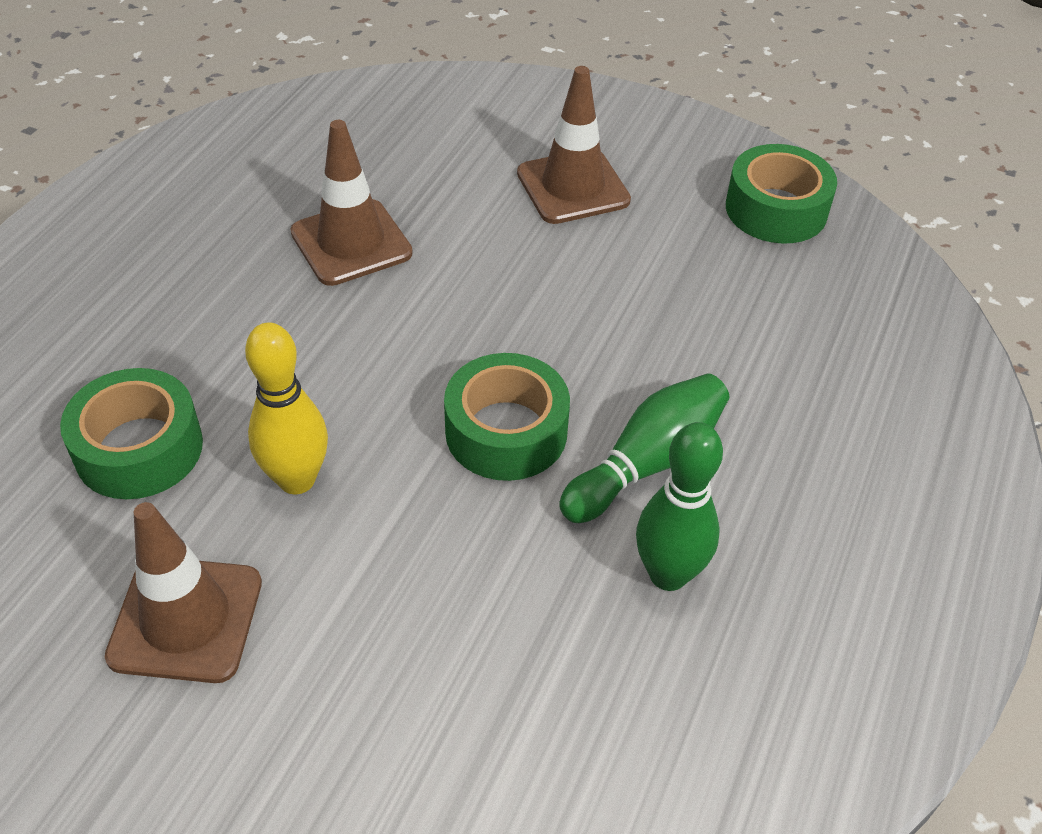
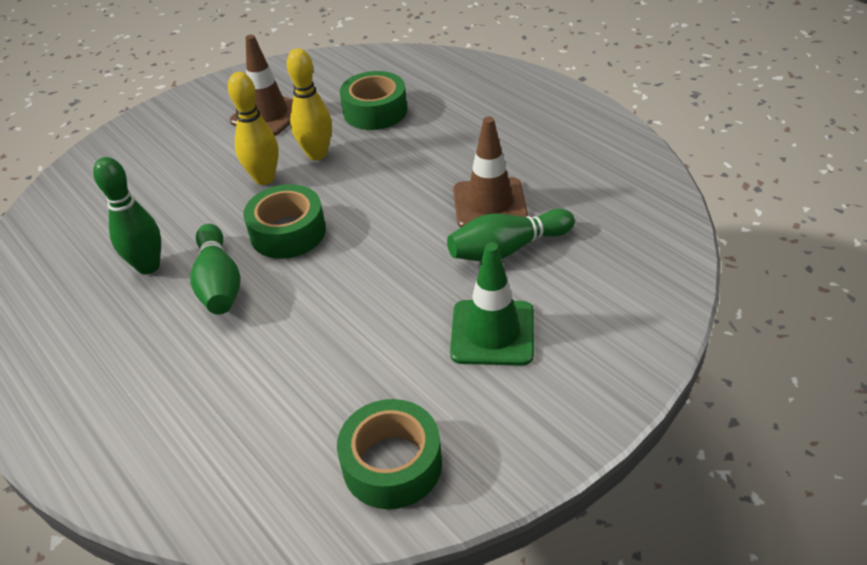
camera: 120 degrees right, 5 degrees down
(390, 525) = (264, 178): none -> yellow bowling pin
(433, 207) = (507, 249): none -> green bowling pin
(573, 187) = (492, 333): brown traffic cone -> green traffic cone

